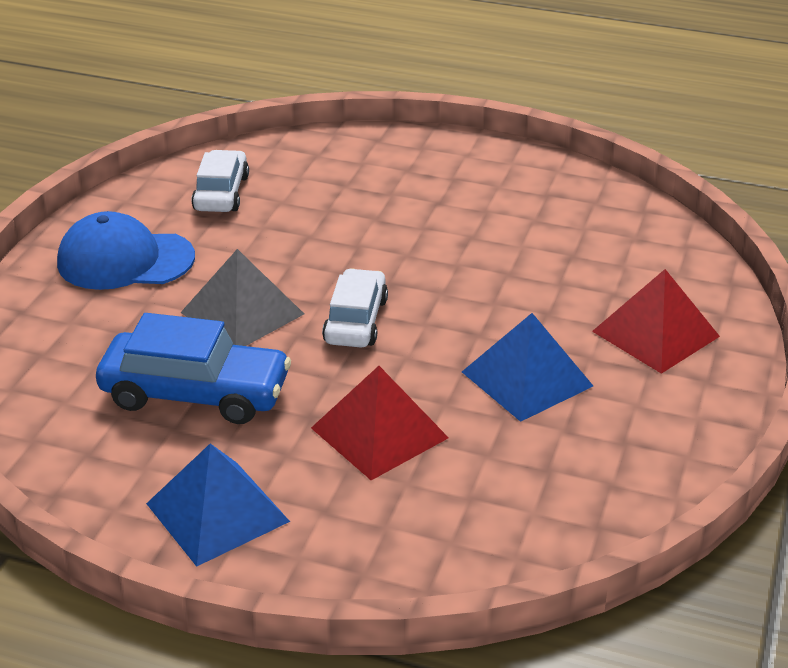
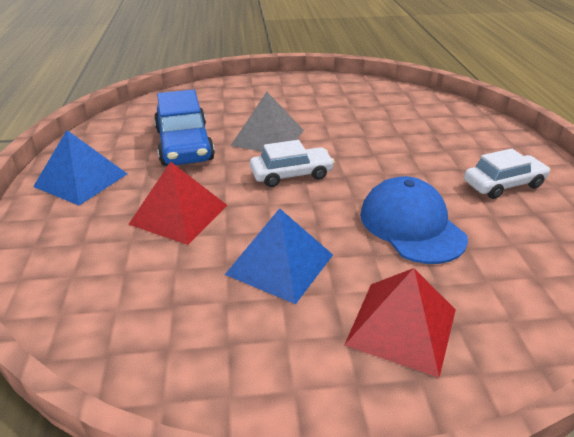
camera: 65 degrees right, 0 degrees up
(125, 260) = (286, 96): blue cap -> blue cap (411, 225)
(221, 193) = (376, 101): white car -> white car (503, 184)

